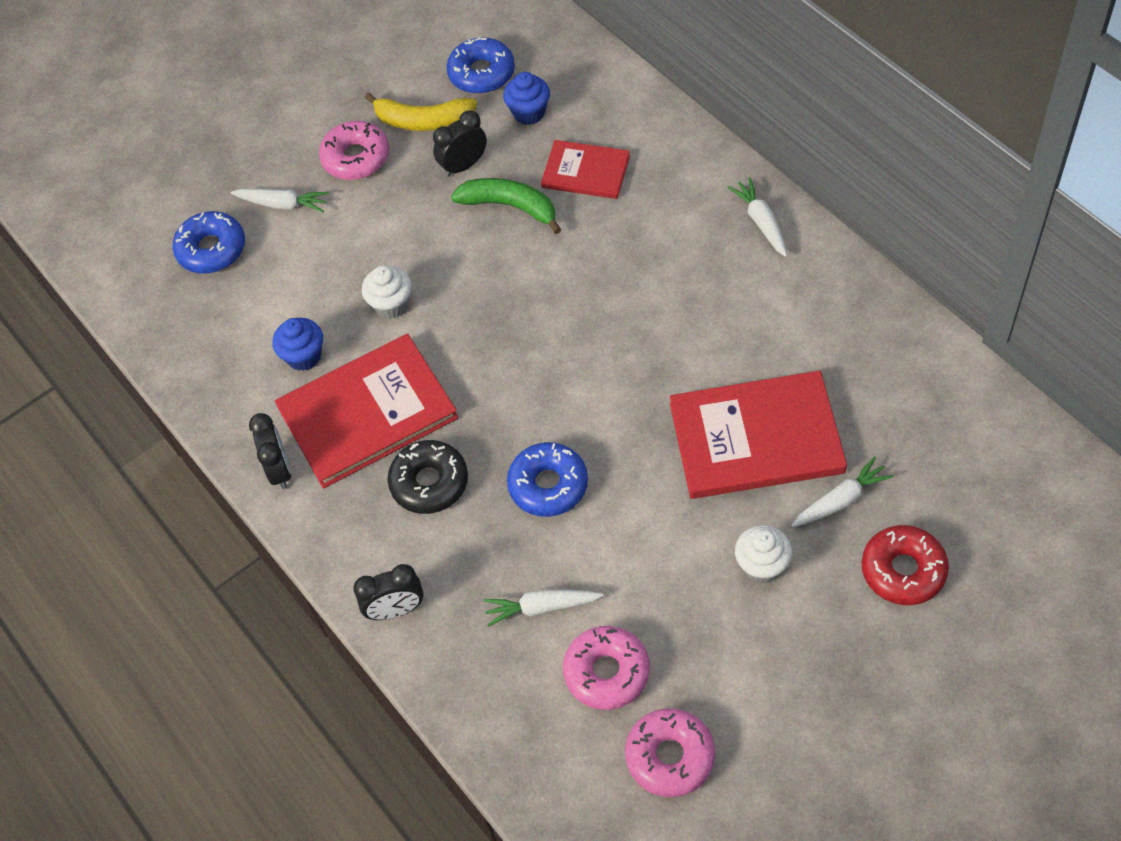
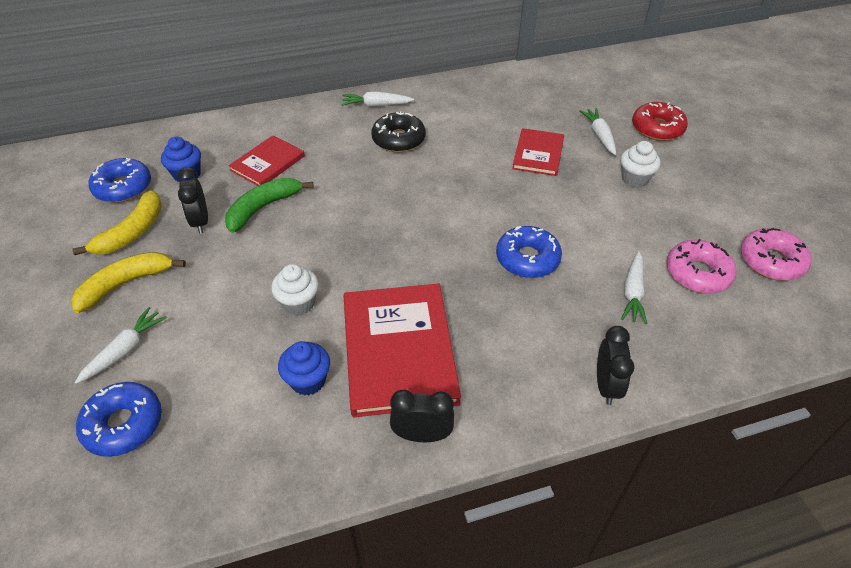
camera: 75 degrees left, 10 degrees down
(356, 158) = (126, 284): pink donut -> yellow banana
(429, 483) = (491, 328): black donut -> black donut (398, 139)
(756, 438) = (538, 154): red book -> red book, size x0.56

